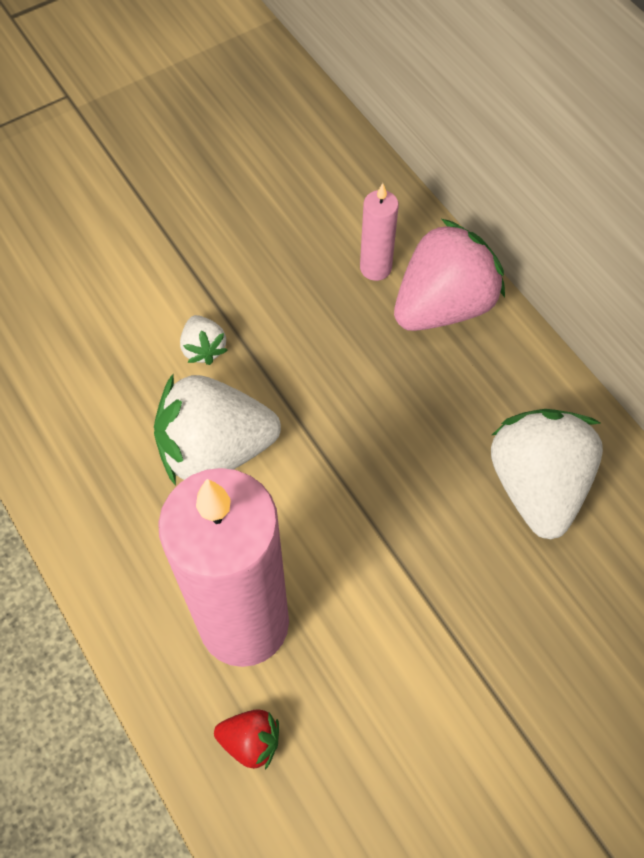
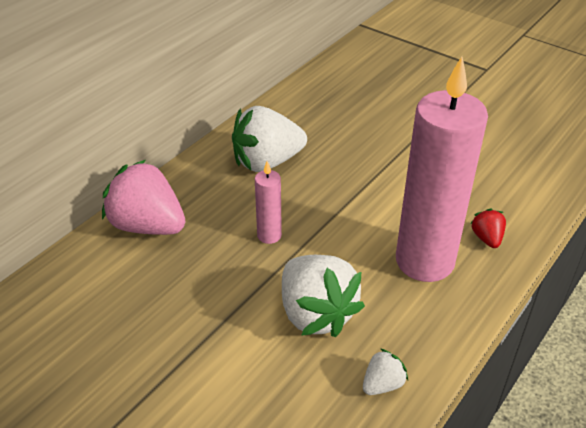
camera: 110 degrees left, 20 degrees down
(203, 349) = (233, 350): white strawberry -> white strawberry (382, 384)
(375, 268) = (123, 268): pink candle -> pink candle (269, 235)

